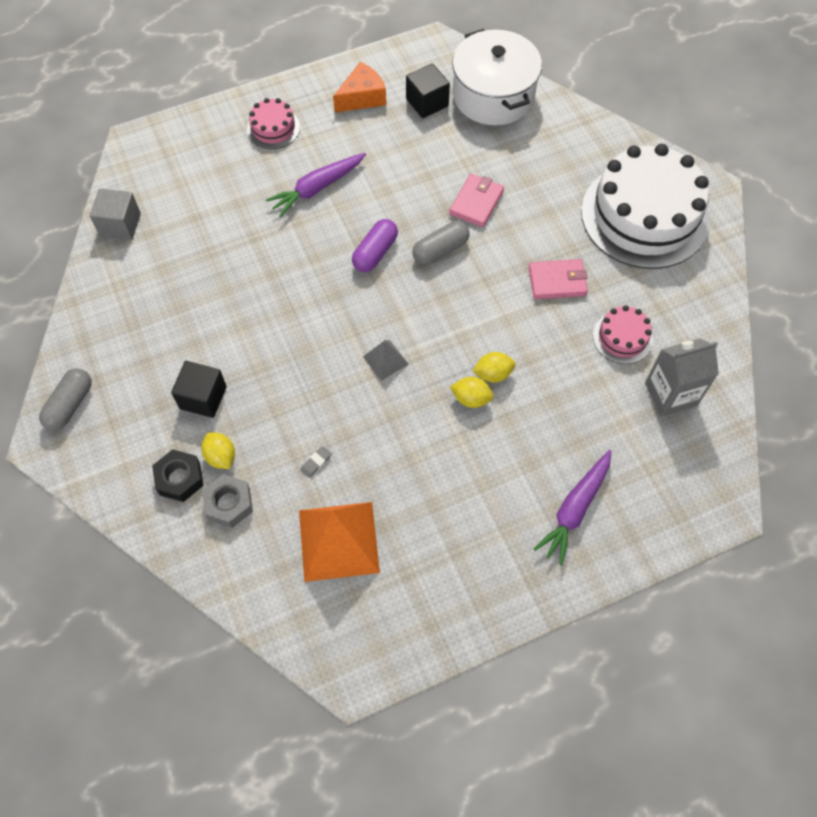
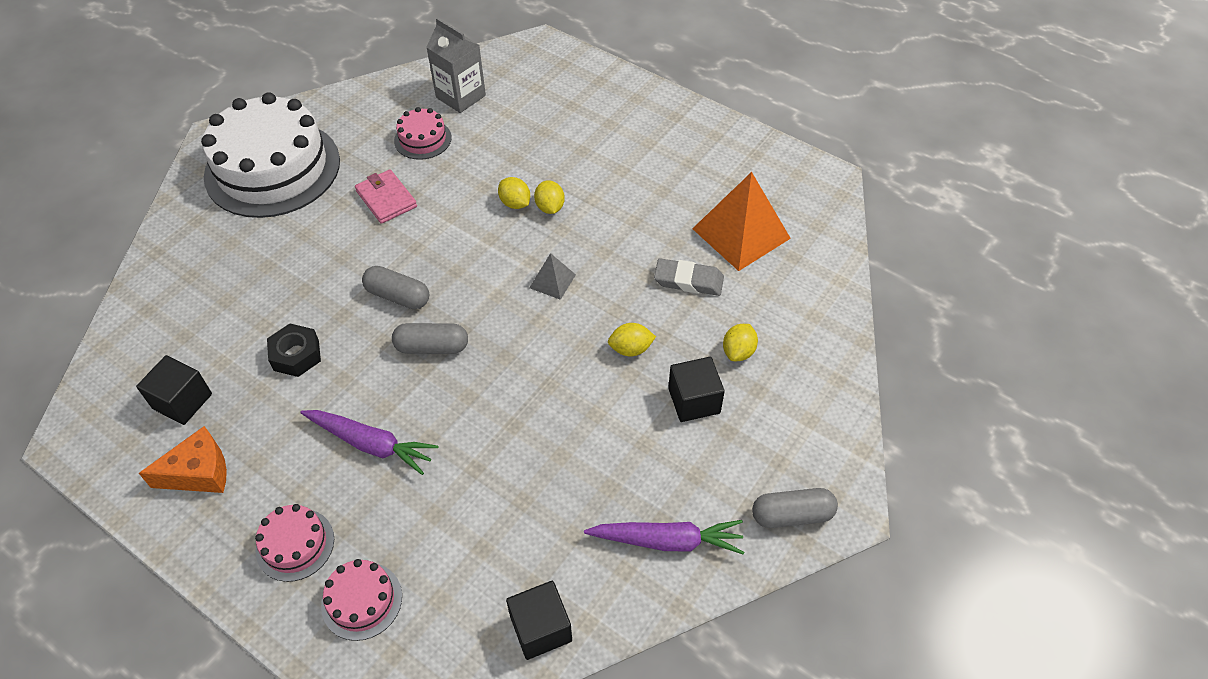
camera: 120 degrees left, 10 degrees down
(120, 225) = (541, 628): grey cube -> black cube
(180, 478) = (783, 370): black nut -> black nut (296, 355)
(210, 147) = (362, 600): none -> pink cake
(229, 504) = (774, 321): grey nut -> none
(279, 380) = (630, 349): none -> yellow lemon
(316, 463) = (688, 280): grey eraser -> grey eraser, size x2.04
(362, 97) = (199, 472): orange cheese -> orange cheese turned 135 degrees clockwise
(375, 253) = (432, 347): purple capsule -> grey capsule
(476, 203) = (319, 294): pink wallet -> none
(493, 95) = (146, 344): white pot -> none
(575, 509) = (602, 114): purple carrot -> purple carrot (667, 541)

